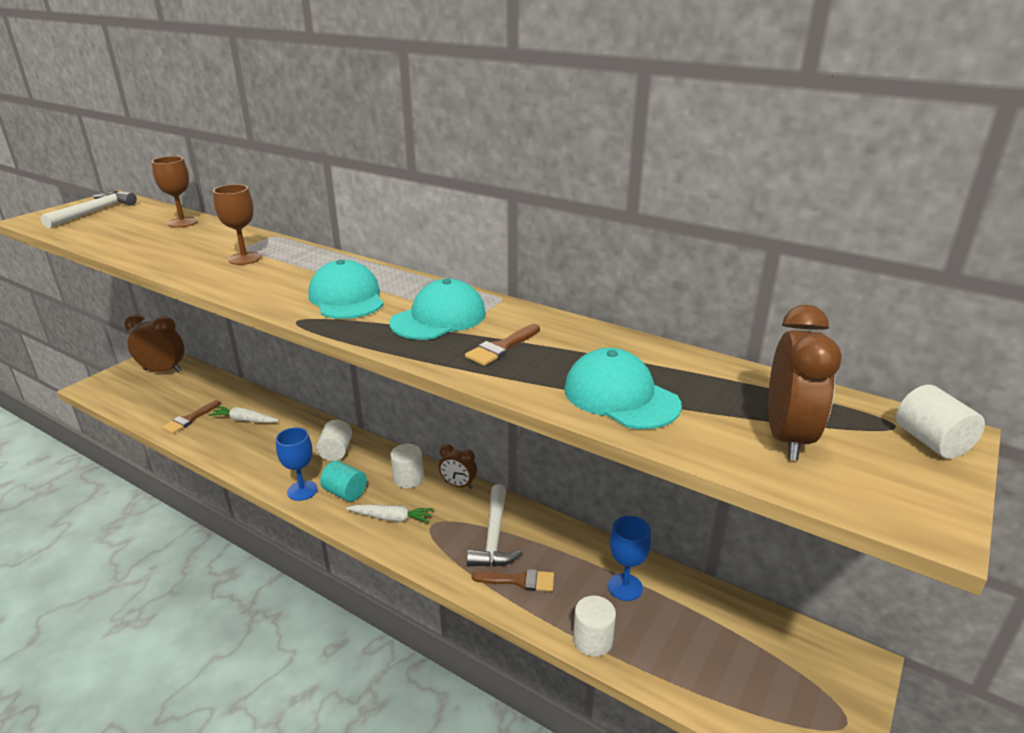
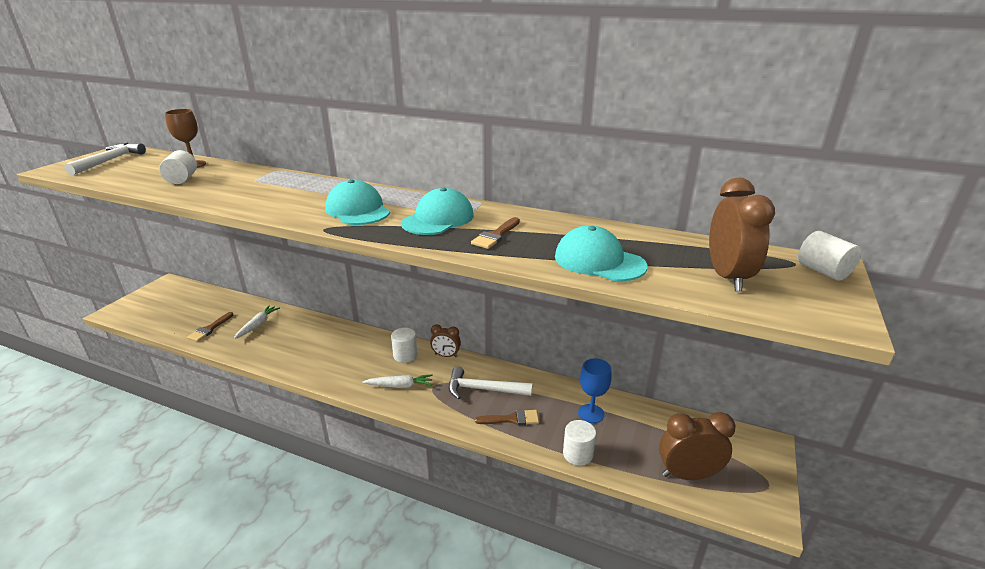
camera: 10 degrees left, 0 degrees up
(163, 371) = (176, 294): brown clock -> brown clock (688, 474)
(244, 258) = (259, 187): brown goblet -> none
(245, 420) = (258, 325): white carrot -> white carrot turned 105 degrees clockwise
(302, 490) = (321, 373): blue goblet -> none
(336, 451) = (341, 341): white cylinder -> white cylinder (182, 179)
(345, 492) = (357, 371): turquoise cylinder -> none
(494, 536) = (484, 389): white hammer -> white hammer turned 105 degrees clockwise

